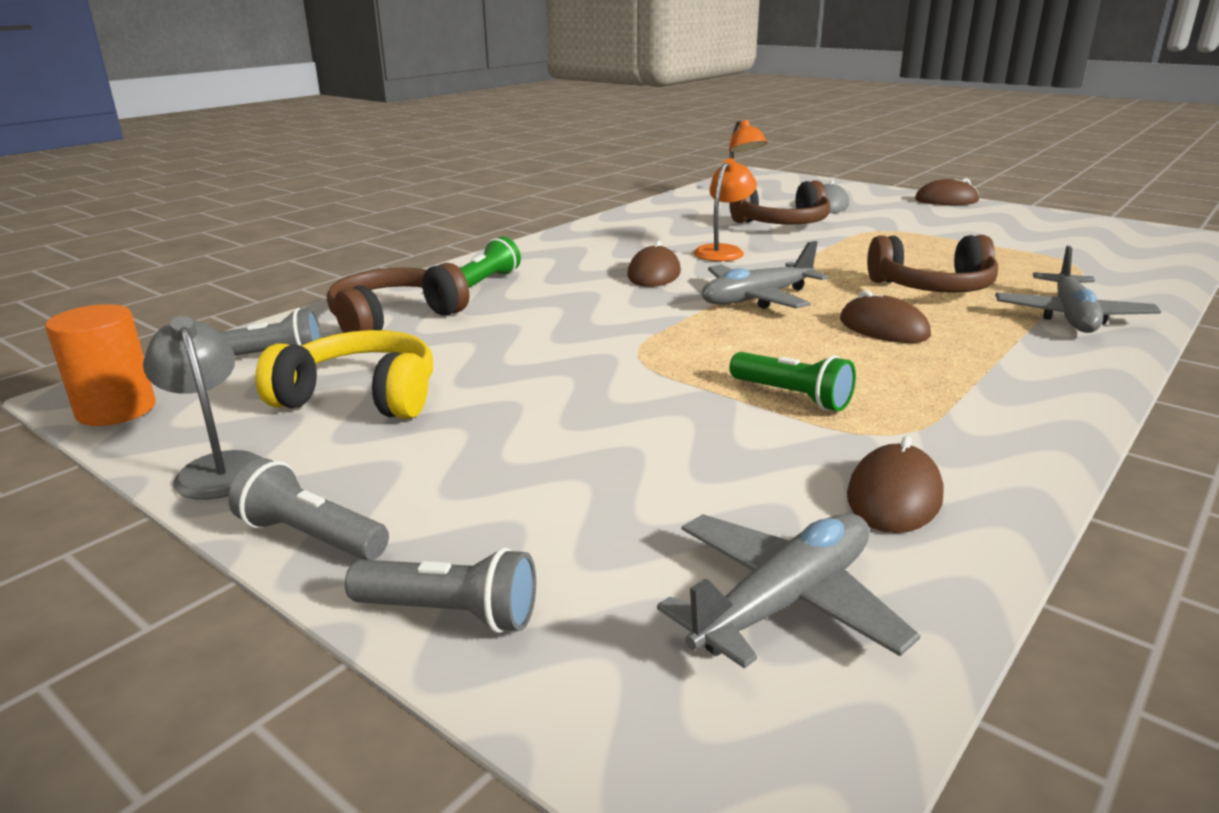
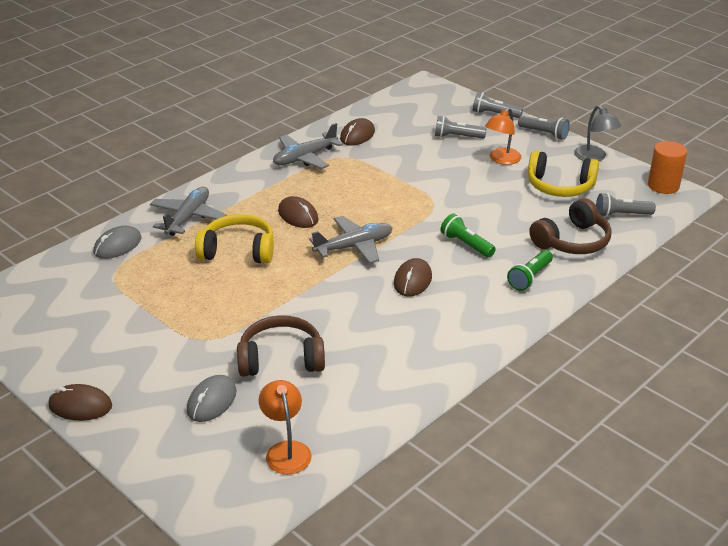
camera: 175 degrees left, 10 degrees up
(592, 508) = (457, 137): none -> grey flashlight
(723, 251) = (352, 311): orange lamp -> orange lamp (501, 160)
(785, 601) = (406, 112): grey plane -> grey plane (304, 158)
(792, 397) = (370, 175): green flashlight -> green flashlight (466, 244)
(932, 288) = (238, 250): brown headphones -> yellow headphones
(1123, 285) = (117, 245): none -> grey mouse

